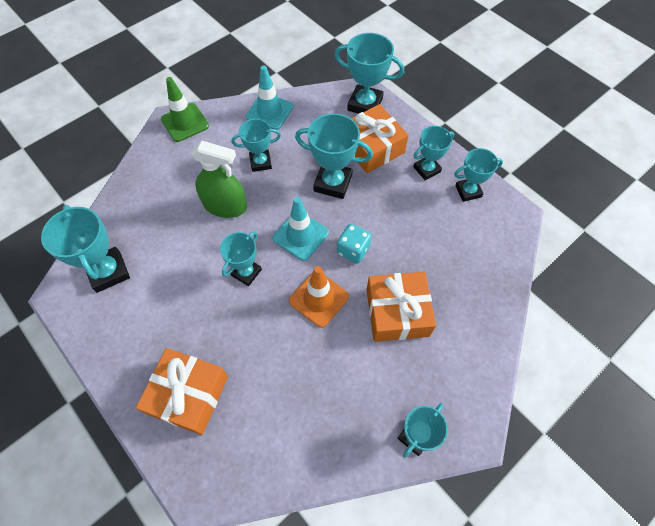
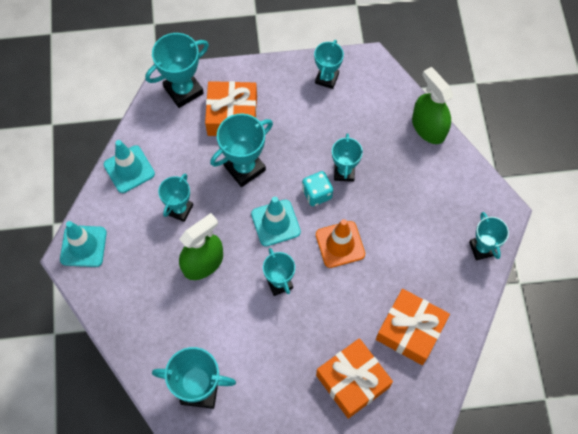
camera: 55 degrees left, 5 degrees up
(185, 123) = (83, 246): green traffic cone -> turquoise traffic cone
(397, 312) = (389, 198): orange gift -> orange gift (410, 330)
(427, 169) = (285, 92): turquoise trophy -> turquoise trophy (344, 172)
(499, 302) = (428, 127): none -> green spray bottle

